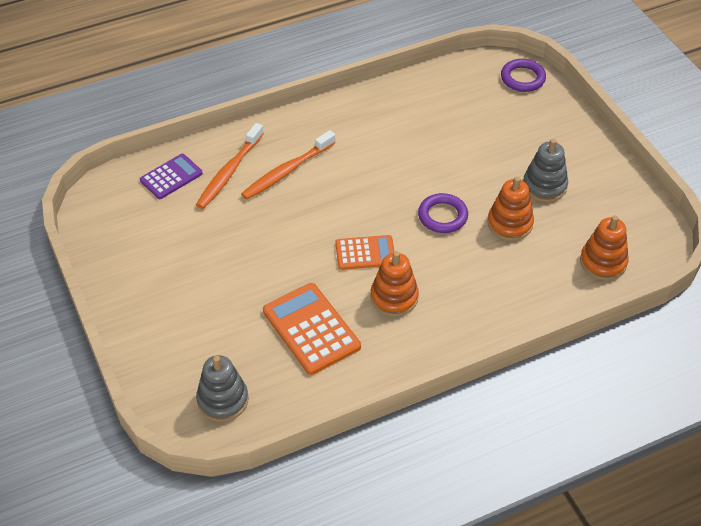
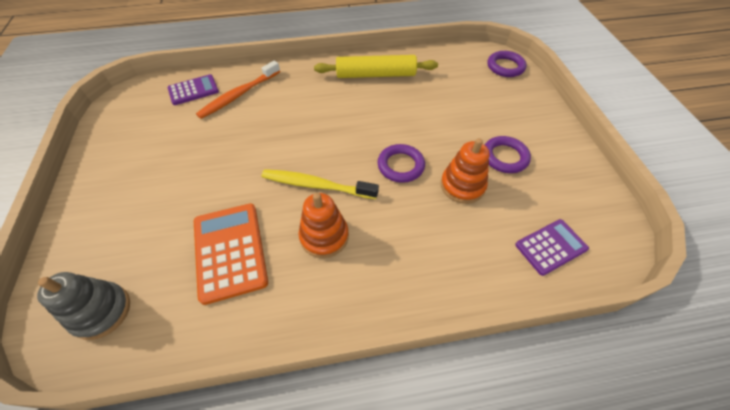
camera: 15 degrees right, 5 degrees up
(287, 171) = (284, 102): orange toothbrush -> none
(365, 253) = (316, 185): orange calculator -> yellow toothbrush
(377, 117) = (375, 75): none -> yellow rolling pin
(544, 186) = (504, 157): grey stacking toy -> purple ring
(603, 262) = (551, 247): orange stacking toy -> purple calculator

